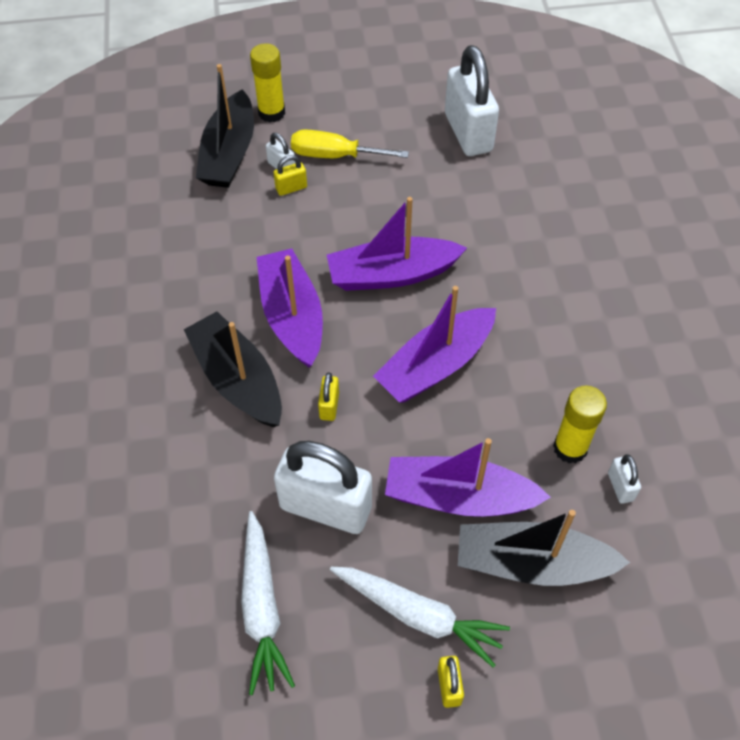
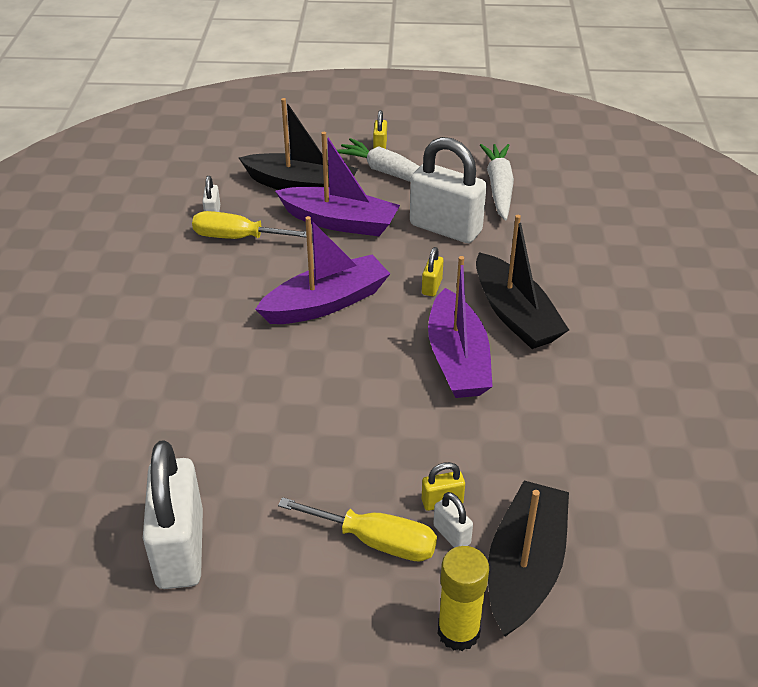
camera: 170 degrees left, 15 degrees down
(392, 274) = (343, 384): purple boat -> none
(570, 448) = (237, 238): yellow glue stick -> yellow screwdriver

